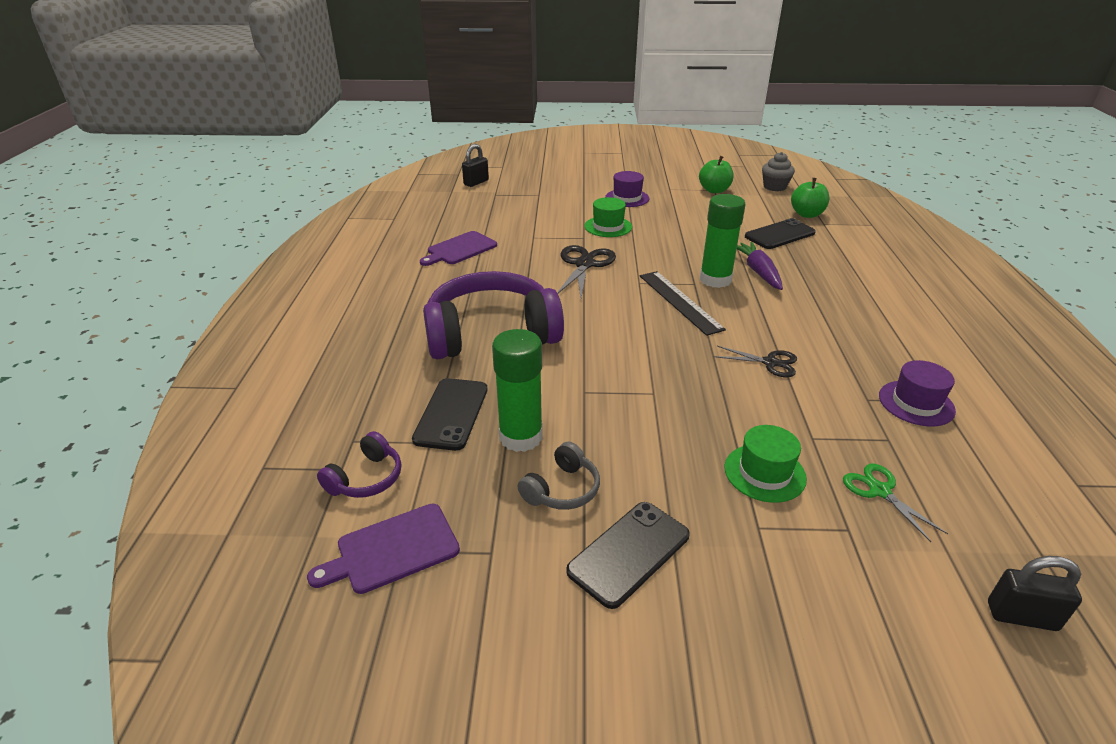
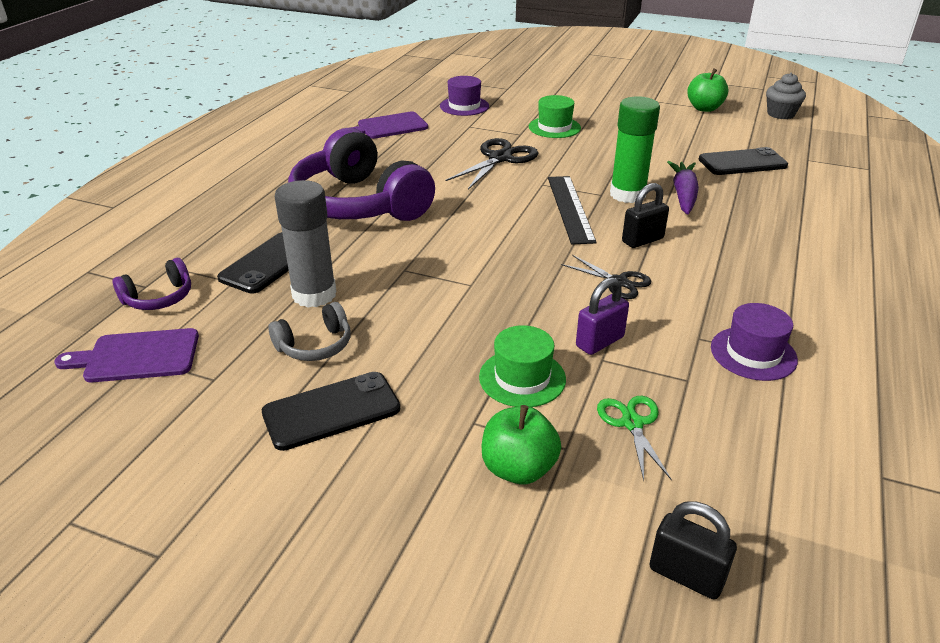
camera: 20 degrees right, 0 degrees up
(476, 182) = (454, 69): black padlock -> black padlock (642, 240)
(491, 333) = (359, 204): purple headphones -> purple headphones turned 135 degrees counterclockwise
(521, 437) = (314, 294): green glue stick -> grey glue stick
(627, 198) = (598, 103): purple hat -> purple hat (464, 106)
(798, 422) = (599, 342): none -> purple padlock
(807, 214) = (795, 147): green apple -> green apple (518, 468)

